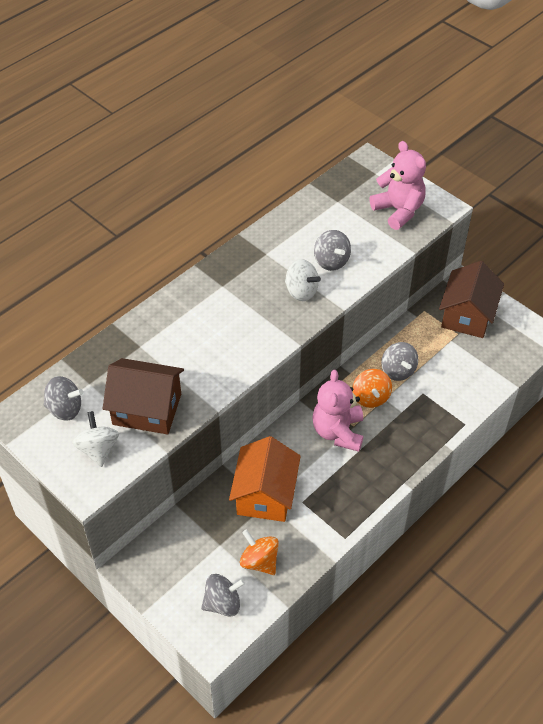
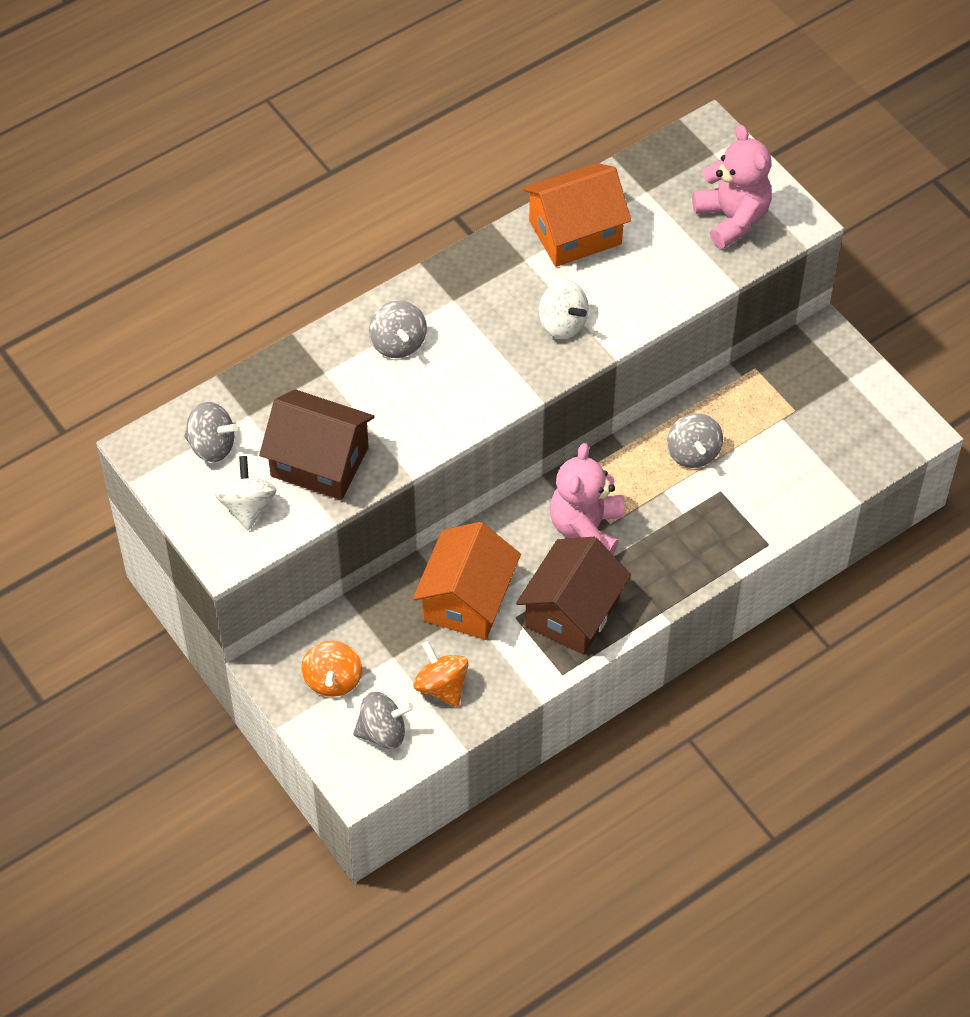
camera: 10 degrees right, 5 degrees up
(296, 232) = (575, 232): none -> orange house
(331, 261) = (615, 284): grey spinning top -> grey spinning top (398, 343)
(370, 397) = (644, 486): orange spinning top -> orange spinning top (333, 680)
(467, 315) = (816, 384): brown house -> brown house (572, 612)

